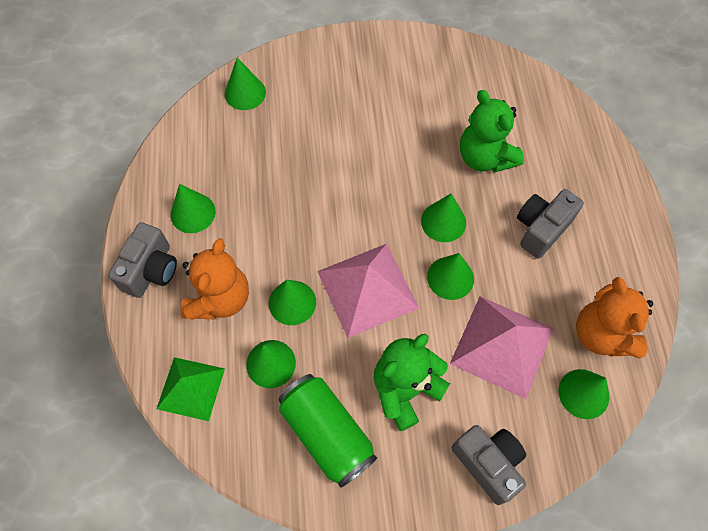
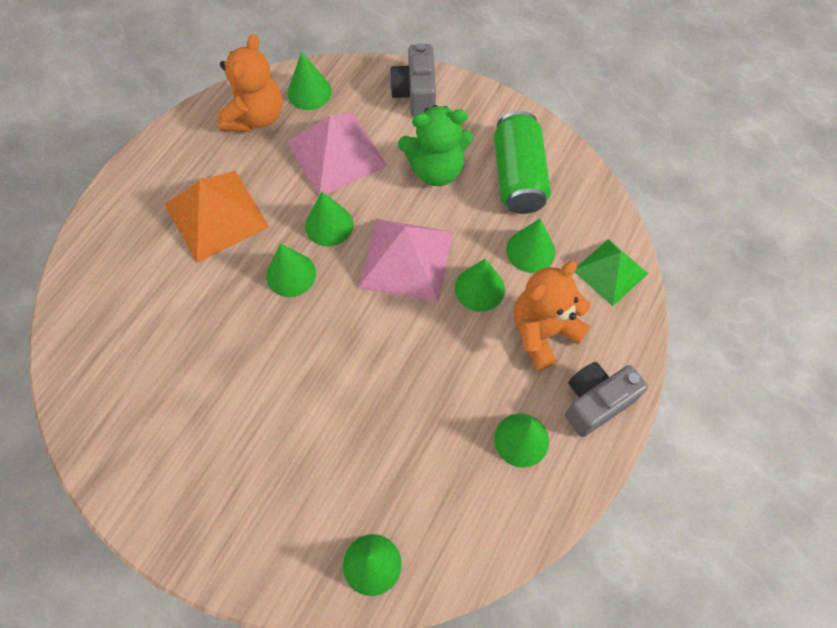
camera: 145 degrees left, 0 degrees up
(485, 157) = (195, 309): green teddy bear -> none
(541, 229) = (216, 215): grey camera -> orange pyramid

